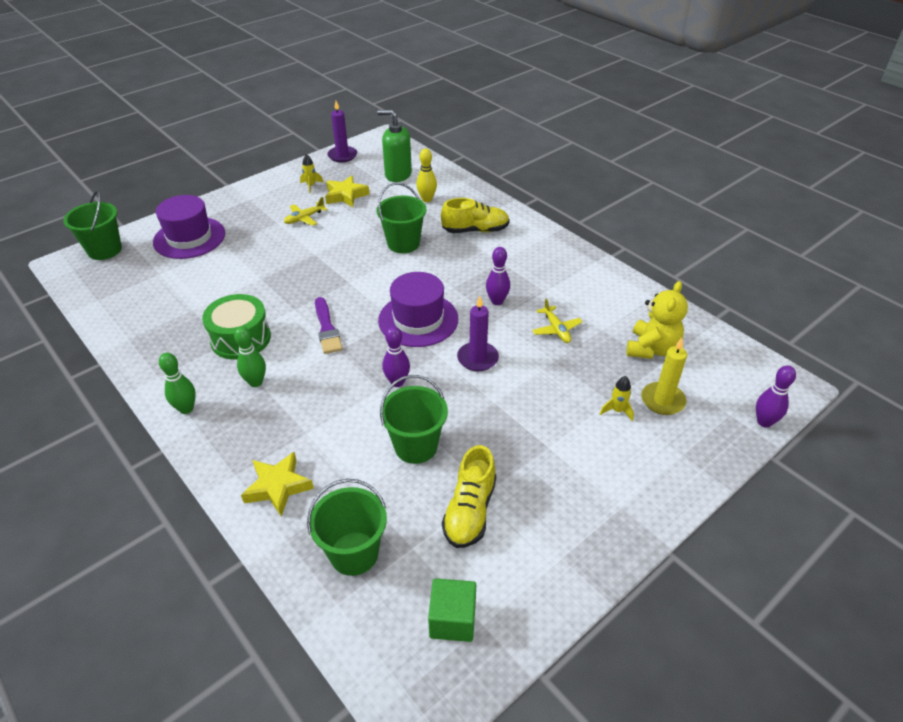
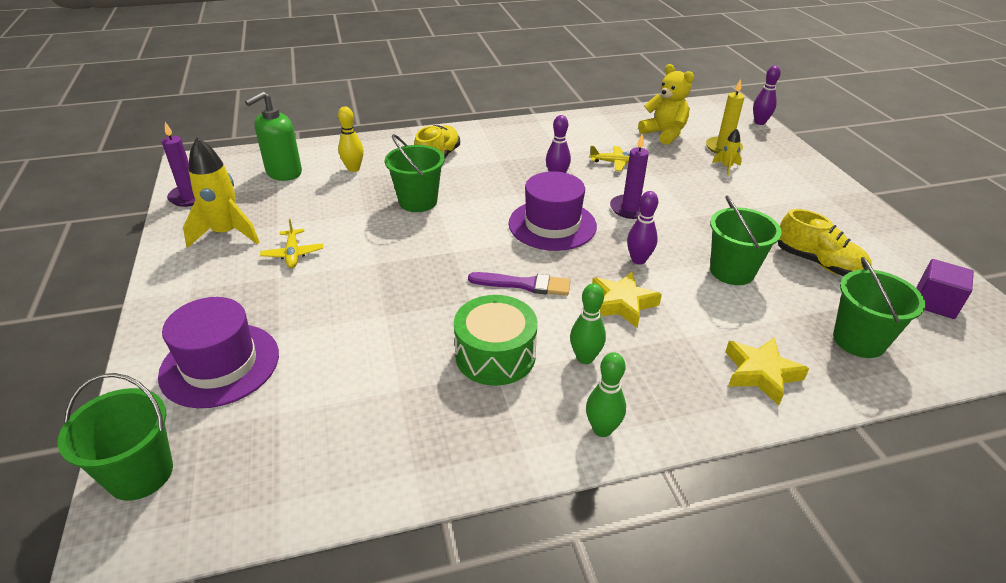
camera: 65 degrees left, 5 degrees down
(311, 186) = (226, 233): yellow rocket -> yellow rocket, size x2.11
(346, 195) = (281, 214): yellow star -> yellow star (622, 303)
(452, 620) = (935, 303): green cube -> purple cube

